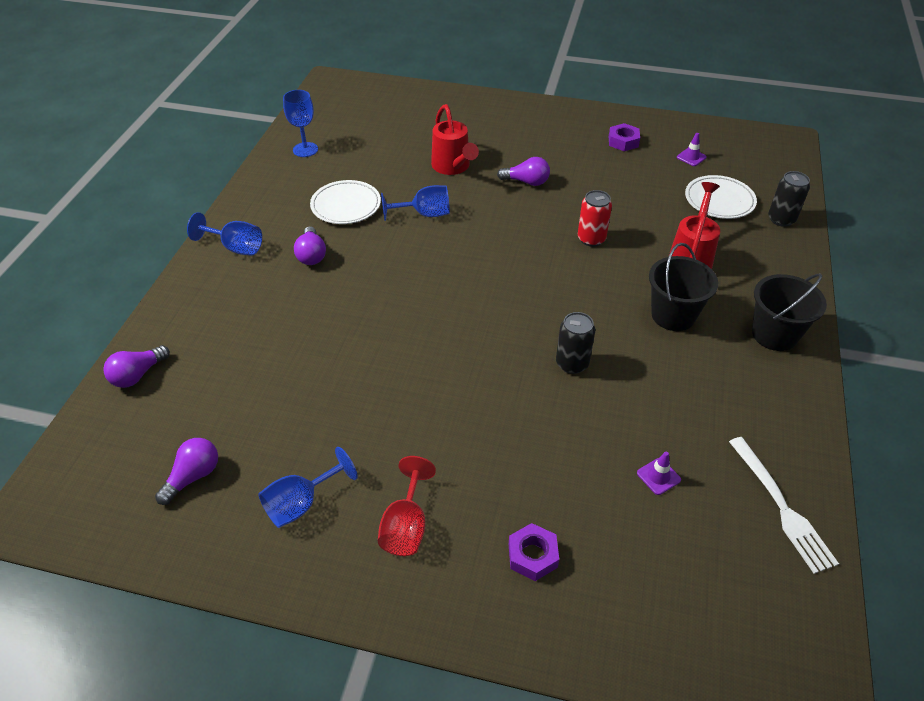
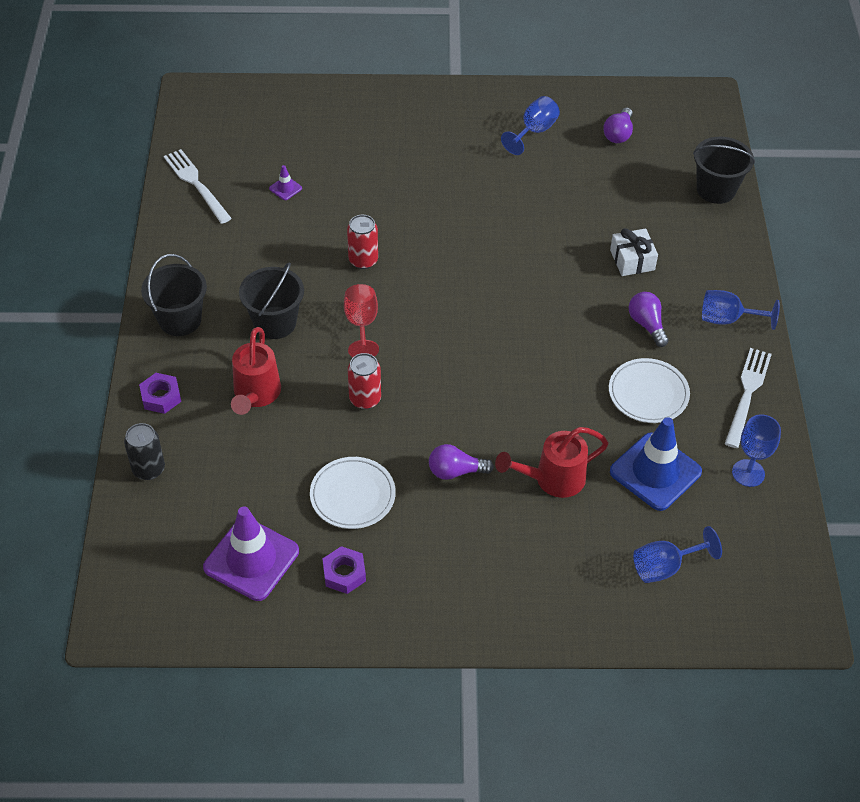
camera: 165 degrees right, 5 degrees up
(137, 375) = (716, 190): purple light bulb -> black bucket
(264, 194) = (747, 393): none -> white fork
(285, 314) = (632, 260): none -> white gift
(373, 160) = (655, 472): none -> blue traffic cone
(406, 526) = (457, 131): red goblet -> red goblet (361, 325)
(424, 214) = (556, 398): blue goblet -> blue goblet (665, 567)
(453, 167) = (553, 479): red watering can -> red watering can turned 75 degrees counterclockwise
(532, 555) = (368, 130): purple nut -> purple nut (161, 397)
(572, 363) = (363, 260): black can -> red can
(691, 157) = (251, 559): purple traffic cone -> purple traffic cone, size x2.41
(719, 200) = (219, 485): white plate -> white plate (352, 495)

